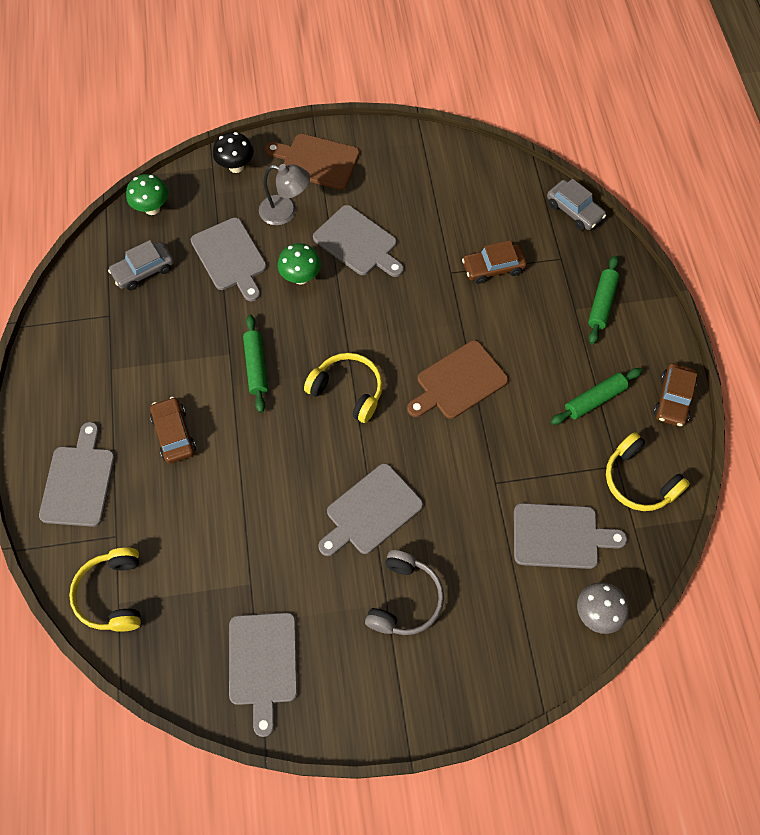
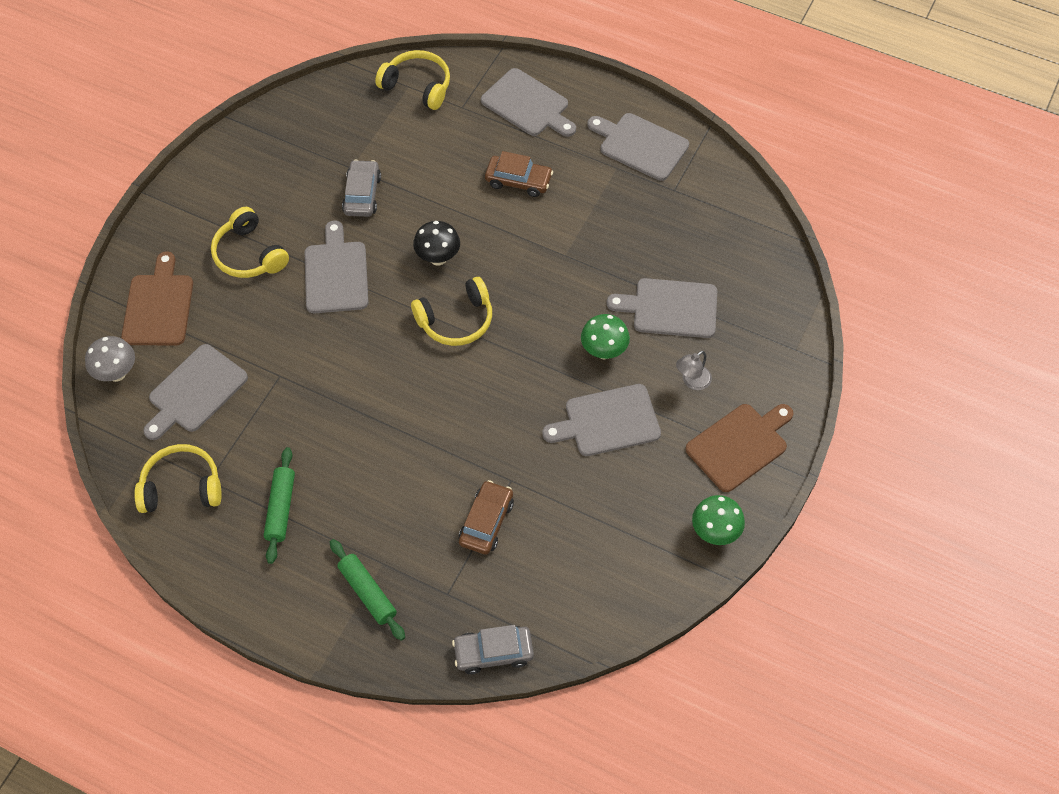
camera: 125 degrees right, 5 degrees down
(143, 270) = (705, 236): grey car -> grey car (362, 194)
(152, 208) = (776, 275): green mushroom -> green mushroom (715, 532)
(236, 166) = (782, 370): black mushroom -> black mushroom (438, 258)
(256, 366) = (536, 267): green rolling pin -> none
(263, 663) = (286, 145): grey cutting board -> grey cutting board (640, 145)
(286, 212) = (692, 381): grey lamp -> grey lamp, size x0.65
(404, 599) = (249, 254): grey headphones -> yellow headphones
(458, 382) = (392, 409): brown cutting board -> brown cutting board (158, 306)
(673, 399) = (222, 577): brown car -> none

